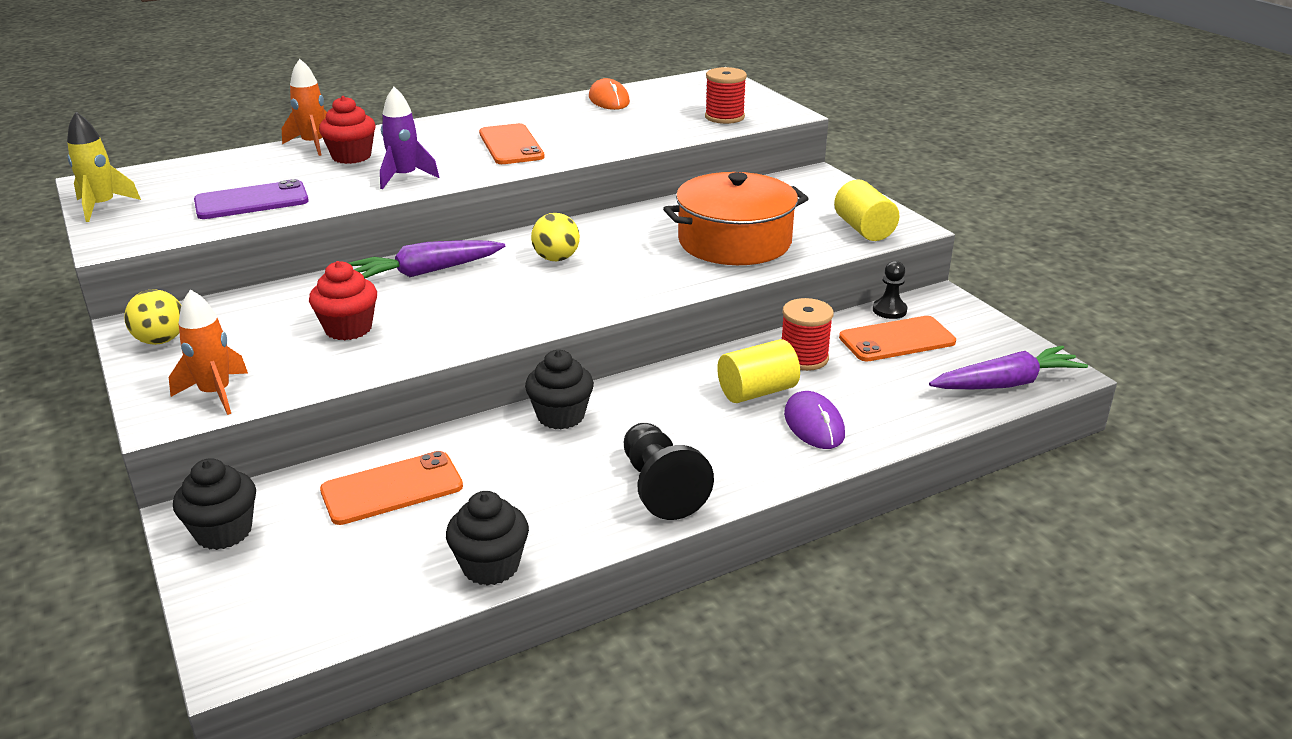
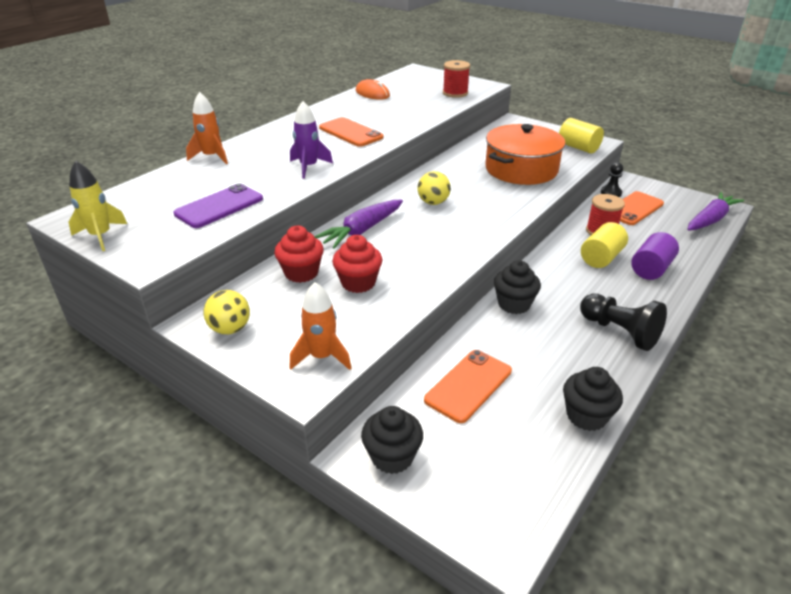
camera: 25 degrees left, 5 degrees up
(351, 156) = (251, 160): red cupcake -> red cupcake (301, 273)
(814, 424) = (651, 269): purple mouse -> purple cylinder

